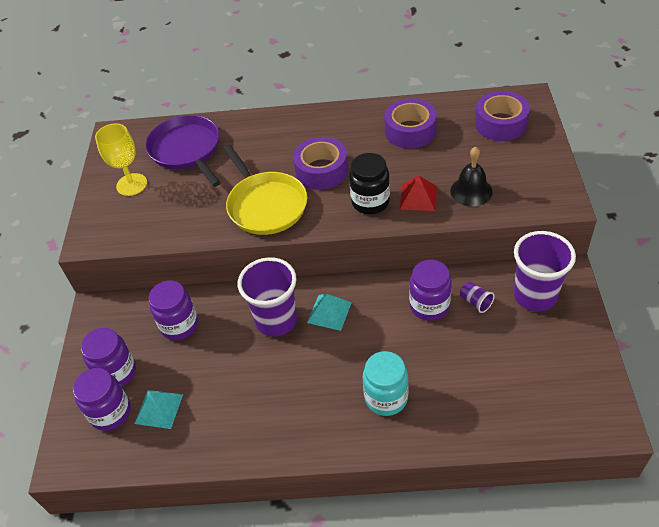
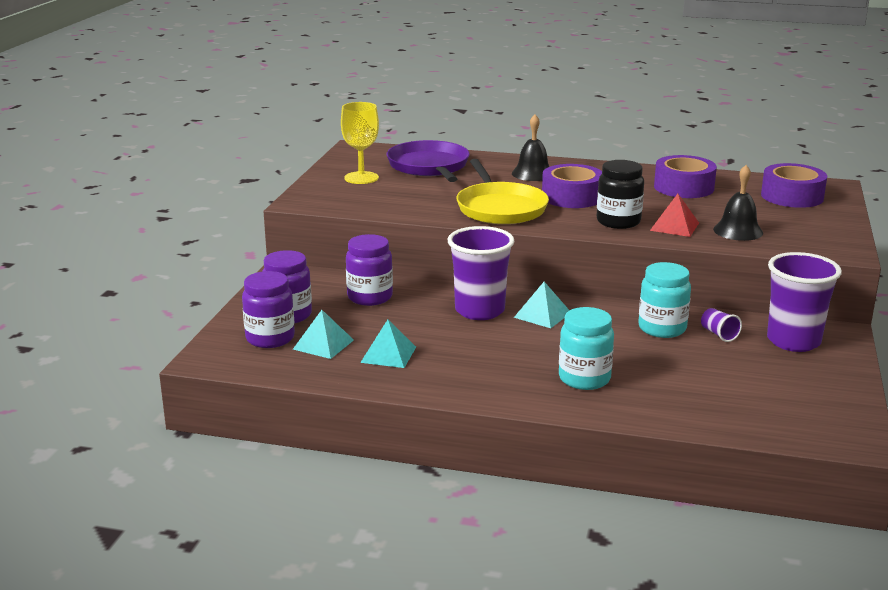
camera: 10 degrees right, 25 degrees down
(218, 408) = (388, 354): none -> turquoise pyramid
(279, 139) = (532, 173): none -> black bell
(429, 306) = (662, 328): purple jar -> turquoise jar

